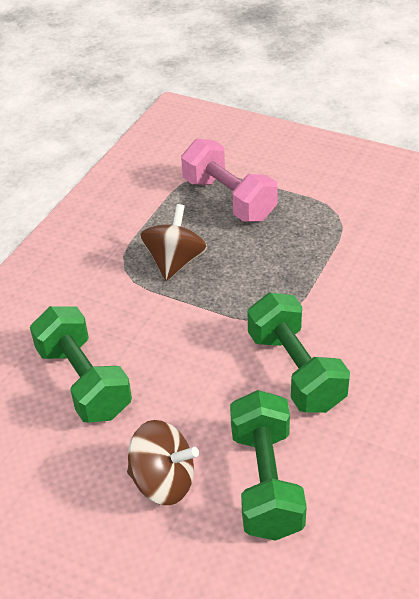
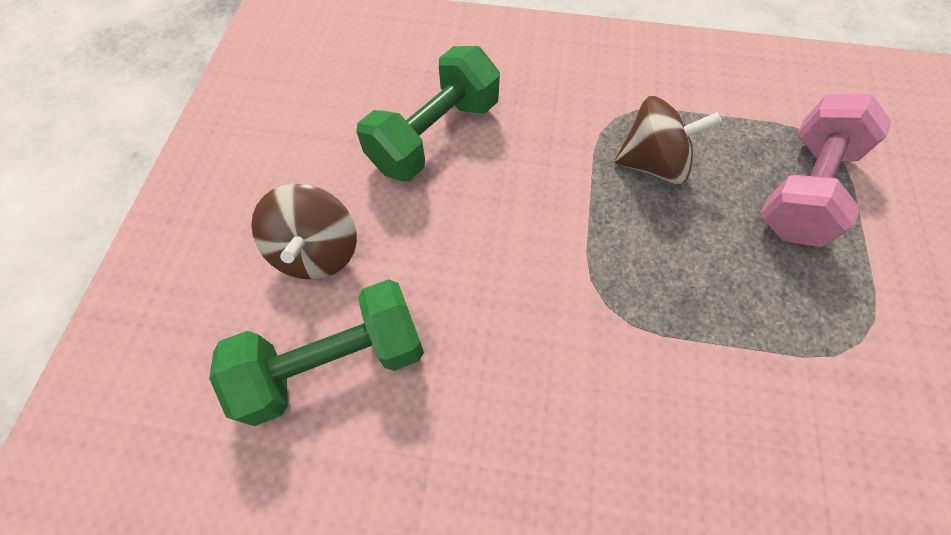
camera: 70 degrees right, 20 degrees up
(295, 371) = (521, 355): green dumbbell -> none

